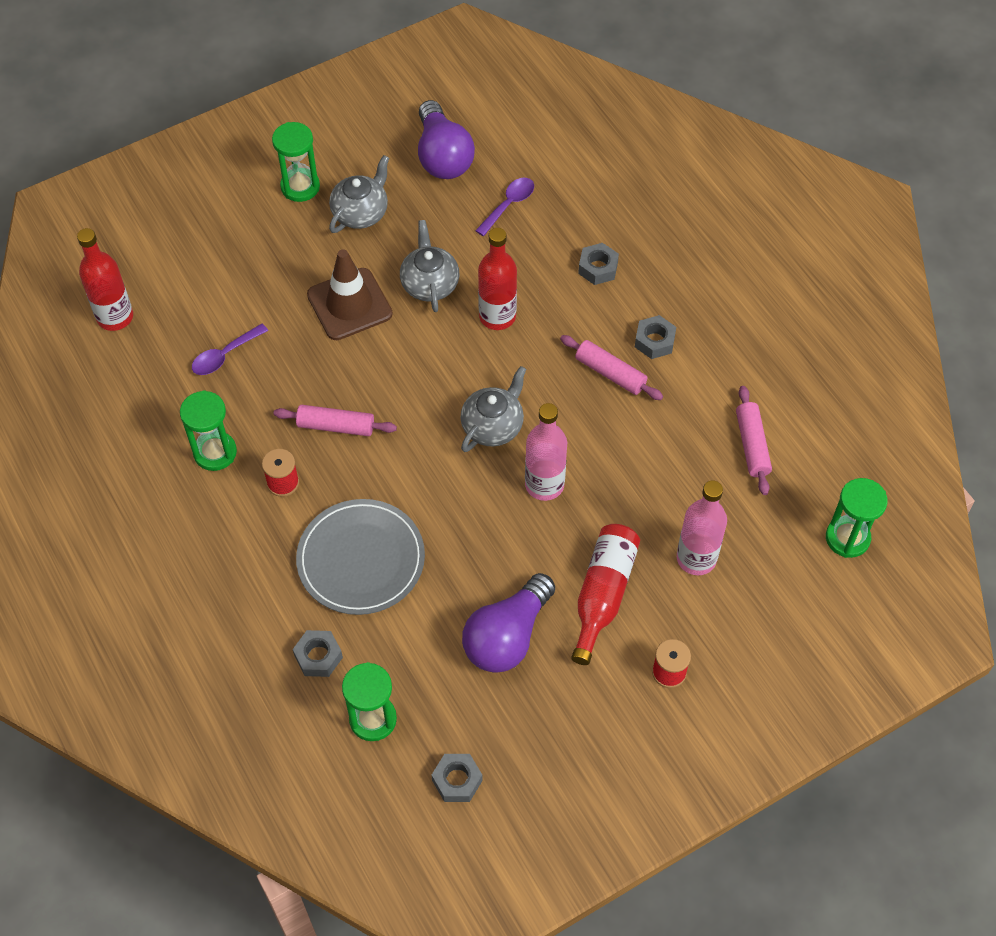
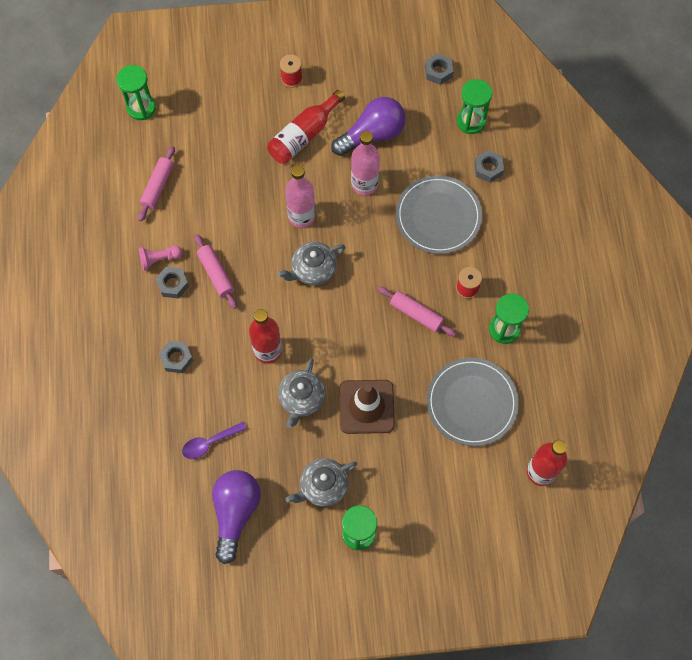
camera: 155 degrees left, 10 degrees up
(225, 355) = (471, 403): purple spoon -> grey plate
(690, 362) = (159, 259): none -> pink pawn
(696, 558) = (237, 133): pink bottle -> pink bottle (364, 184)

